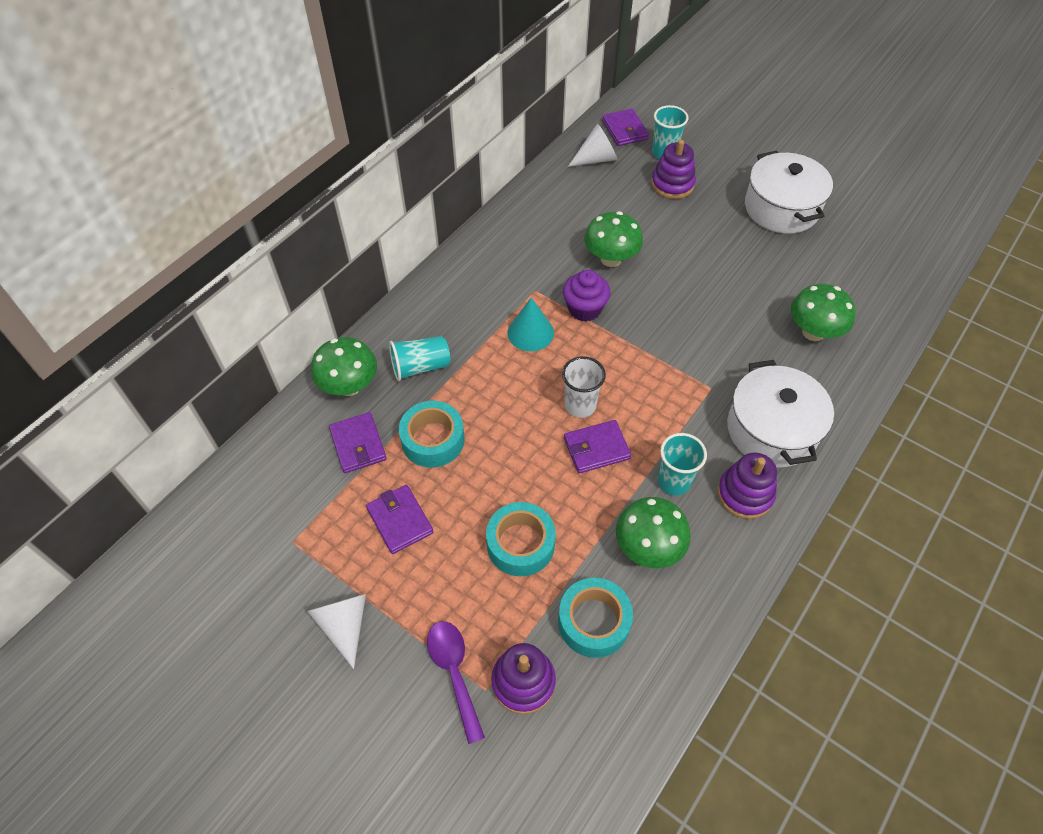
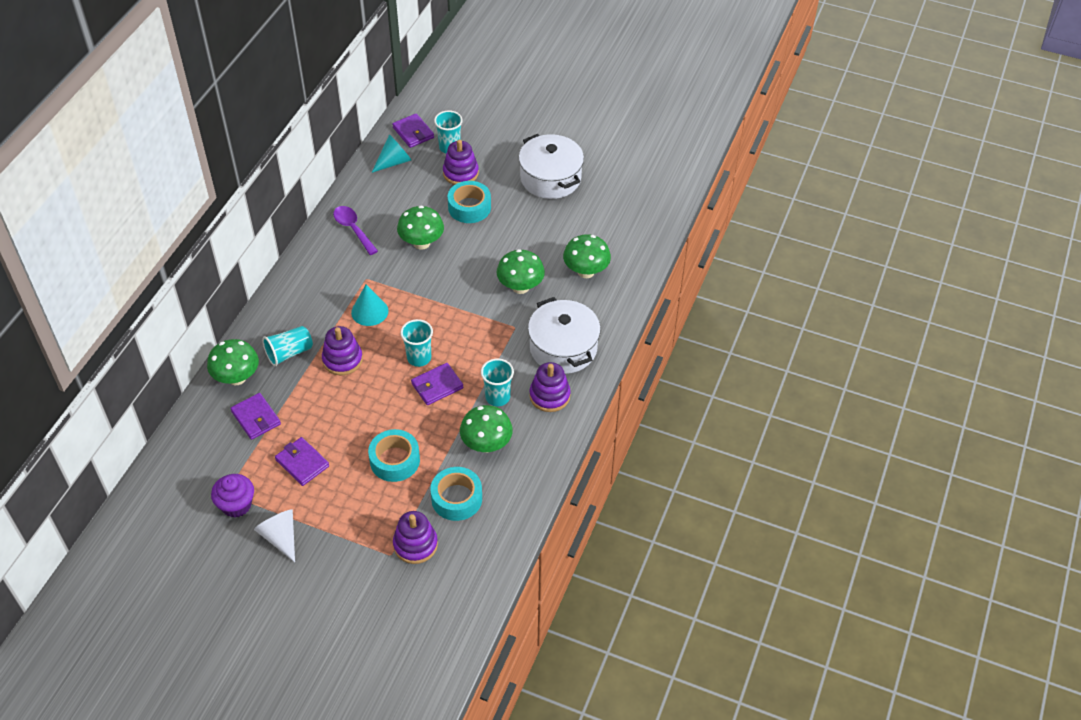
camera: 15 degrees left, 5 degrees down
(433, 440) = (312, 403): turquoise tape -> turquoise tape (469, 207)
(454, 672) = (366, 549): purple spoon -> purple spoon (353, 229)
(483, 388) = (342, 360): none -> purple stacking toy
(580, 405) = (419, 358): white cup -> turquoise cup
(584, 309) = (408, 286): purple cupcake -> purple cupcake (236, 505)
(596, 159) = (394, 162): white cone -> turquoise cone
(725, 336) = (520, 287): none -> green mushroom

